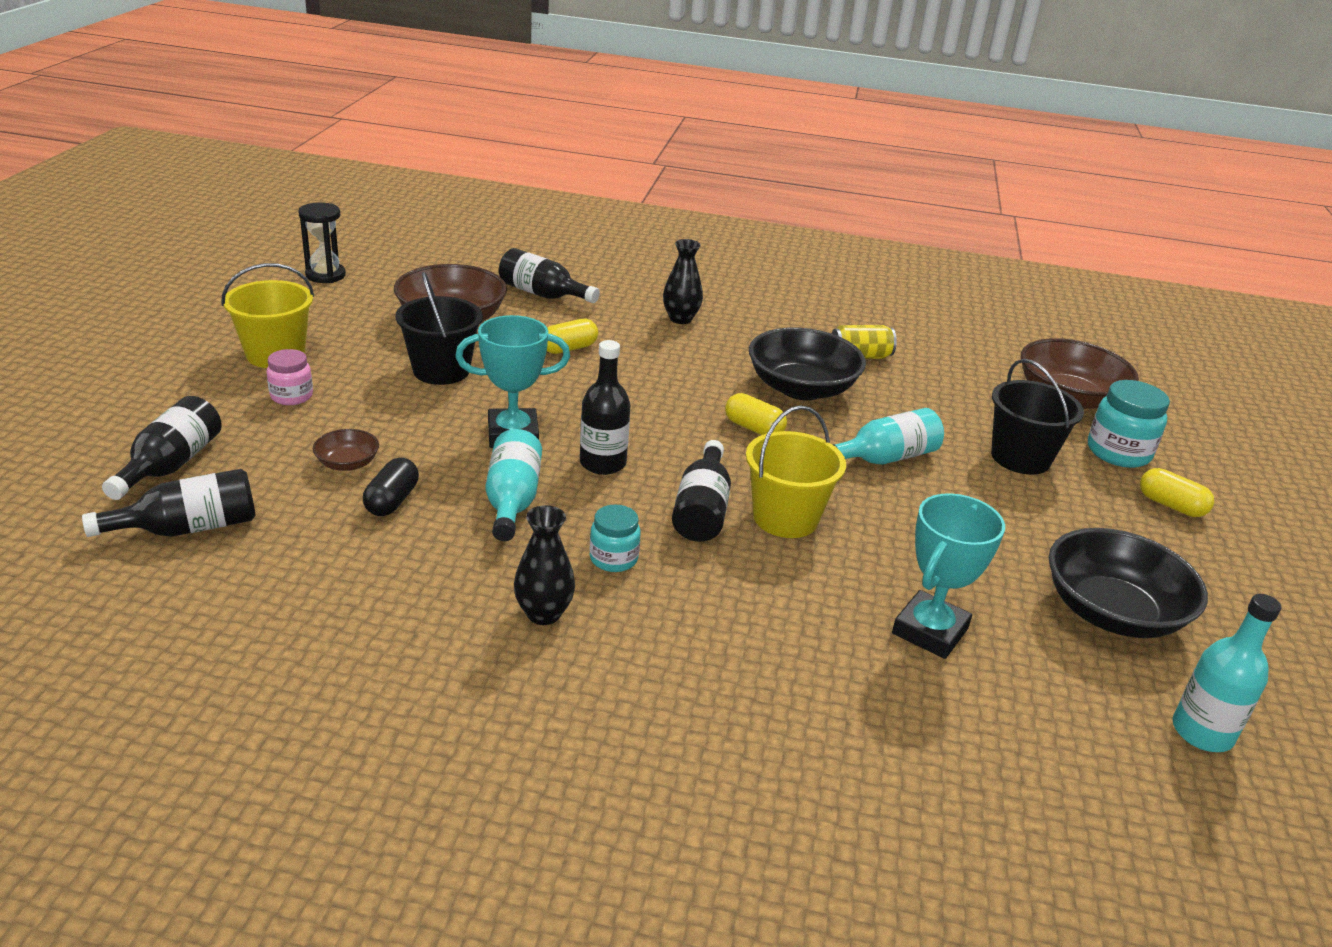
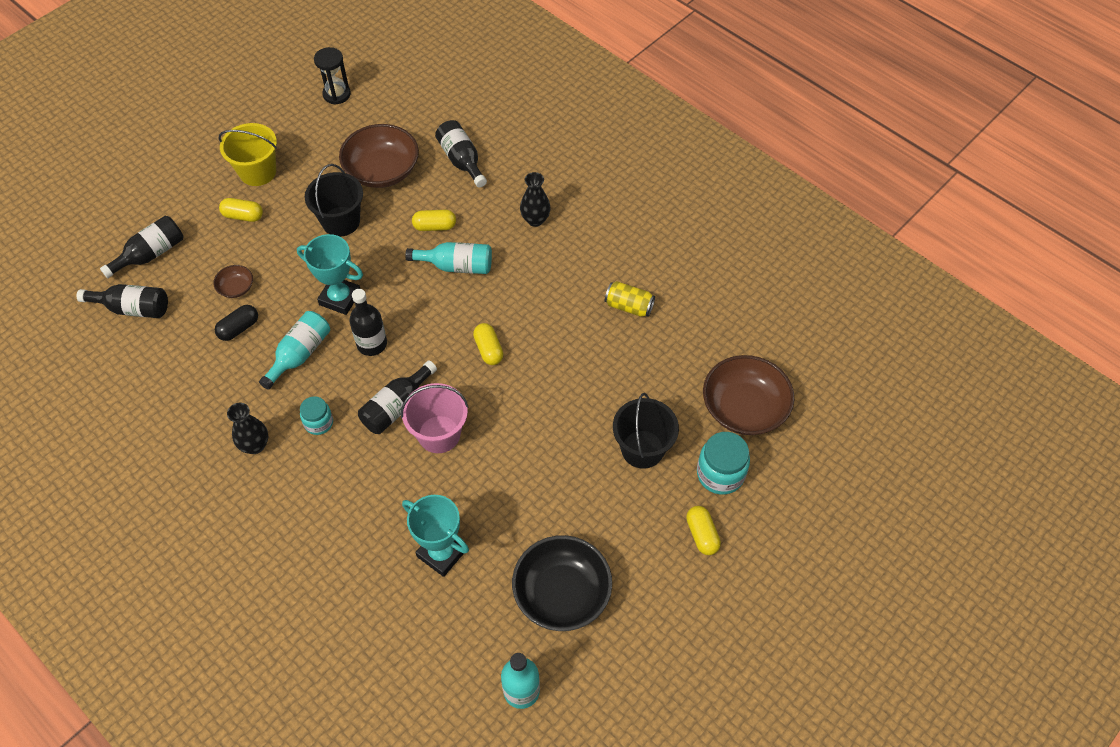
camera: 35 degrees right, 25 degrees up
(291, 396) = (243, 216): pink jar -> yellow capsule
(785, 518) = (439, 434): yellow bucket -> pink bucket
(801, 388) = (555, 323): black bowl -> none
(884, 458) = (548, 411): turquoise bottle -> turquoise bottle (456, 266)
(929, 631) = (441, 553): turquoise trophy -> turquoise trophy turned 60 degrees clockwise

